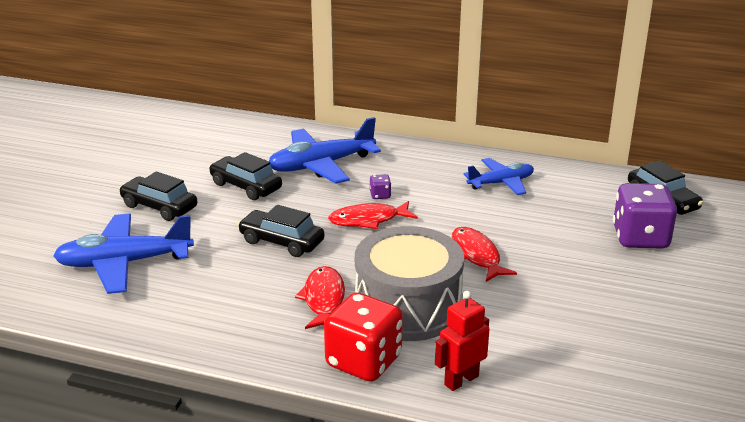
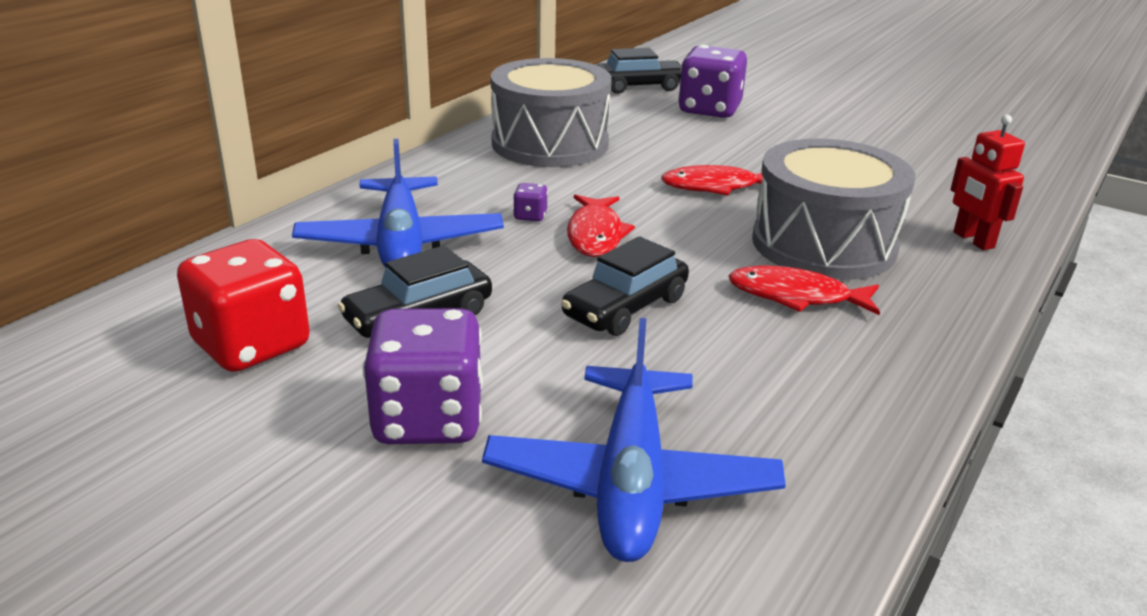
camera: 75 degrees left, 0 degrees up
(159, 206) = (428, 419): black car -> purple dice
(363, 361) = (941, 290): red dice -> red dice (252, 345)
(501, 183) = (550, 144): blue plane -> grey drum

